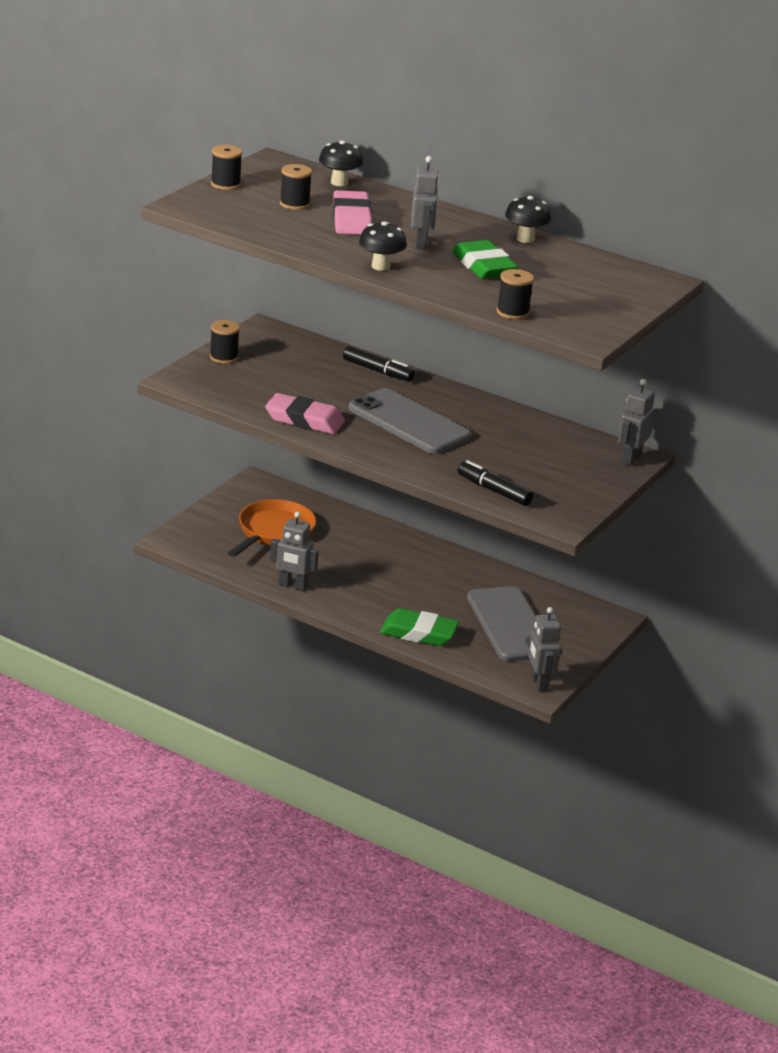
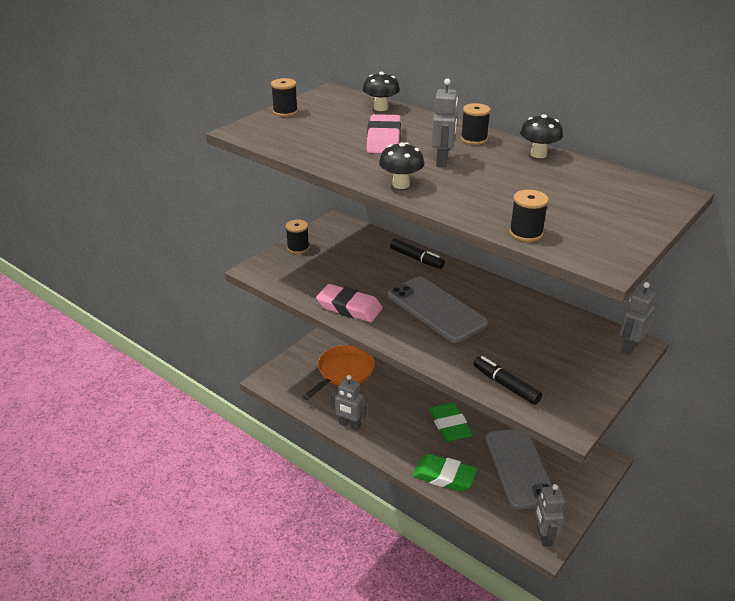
camera: 10 degrees right, 5 degrees up
(294, 204) = (338, 127): black spool -> black spool (474, 139)
(484, 266) = (499, 182): green eraser -> green eraser (450, 425)

